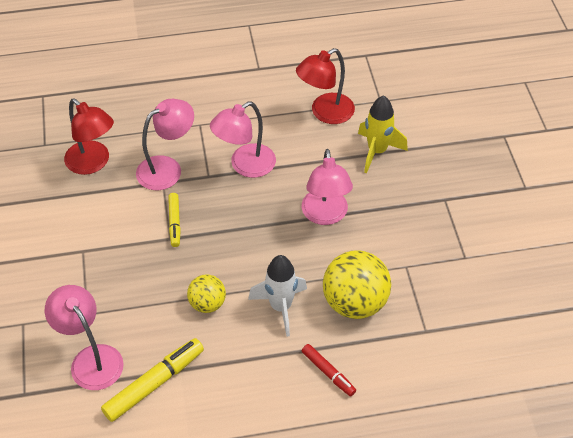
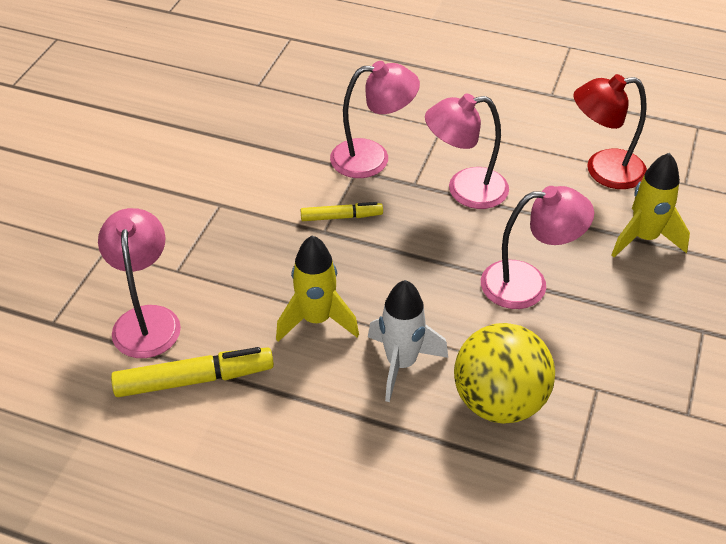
camera: 30 degrees right, 5 degrees down
(93, 163) = (295, 122): red lamp -> none
(174, 222) = (341, 217): yellow marker -> yellow marker turned 120 degrees counterclockwise
(207, 303) = (316, 320): yellow ball -> yellow rocket
(325, 215) = (528, 284): pink lamp -> pink lamp turned 120 degrees counterclockwise
(328, 372) = (408, 469): red marker -> none

